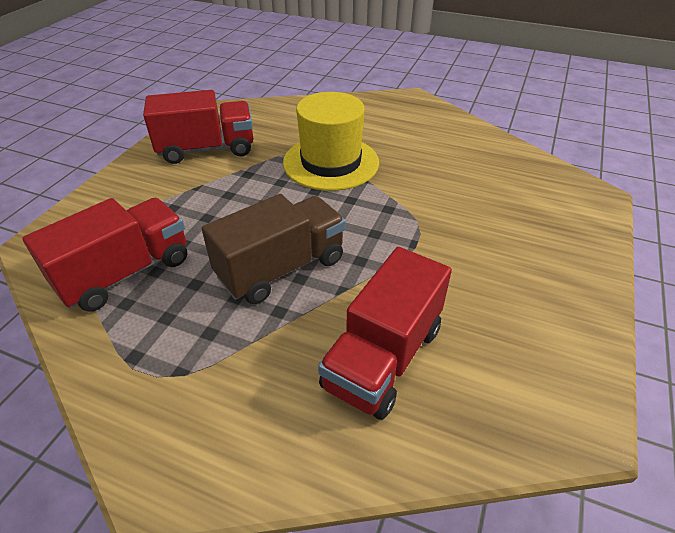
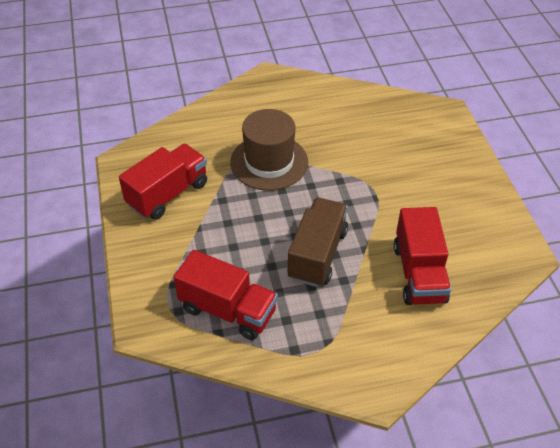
camera: 35 degrees left, 5 degrees up
(125, 273) = (228, 310): red truck -> red truck turned 105 degrees clockwise
(331, 162) = (269, 162): yellow hat -> brown hat

